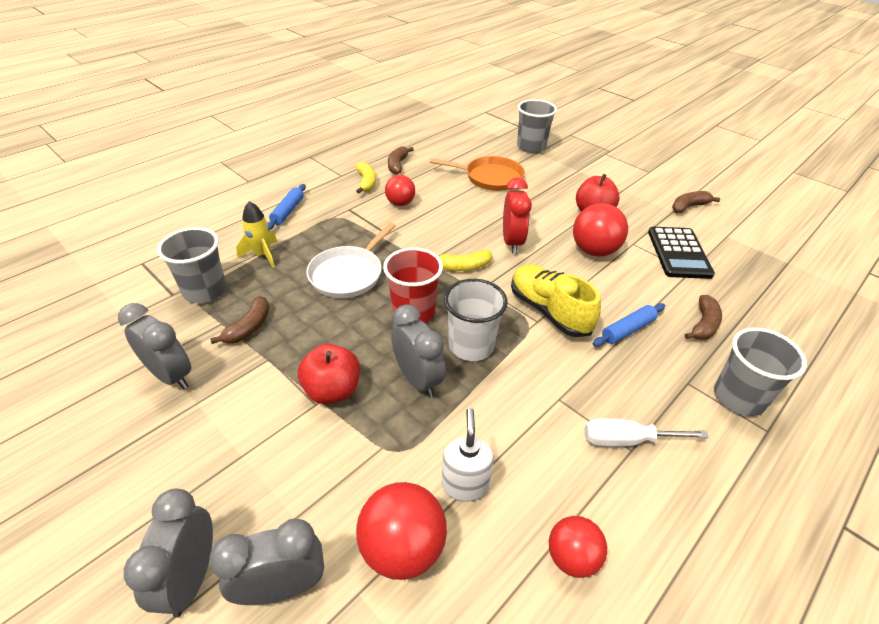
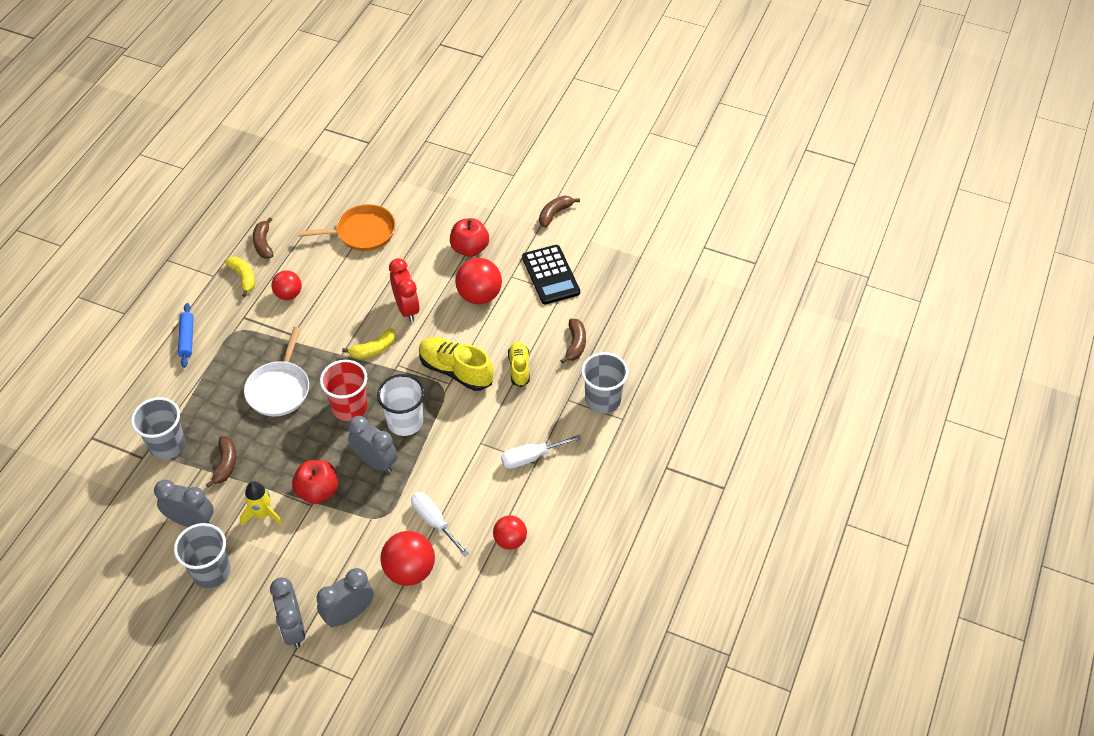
camera: 20 degrees left, 10 degrees up
(262, 255) = (193, 394): yellow rocket -> yellow rocket (263, 514)
(465, 484) = (434, 522): white soap dispenser -> white screwdriver
(531, 147) = (390, 174): grey cup -> grey cup (211, 571)
(627, 330) = (519, 368): blue rolling pin -> yellow shoe

